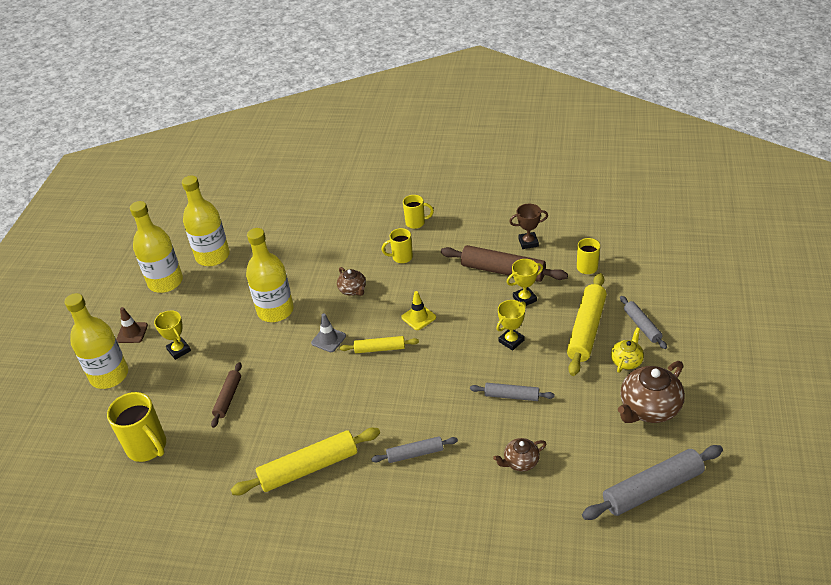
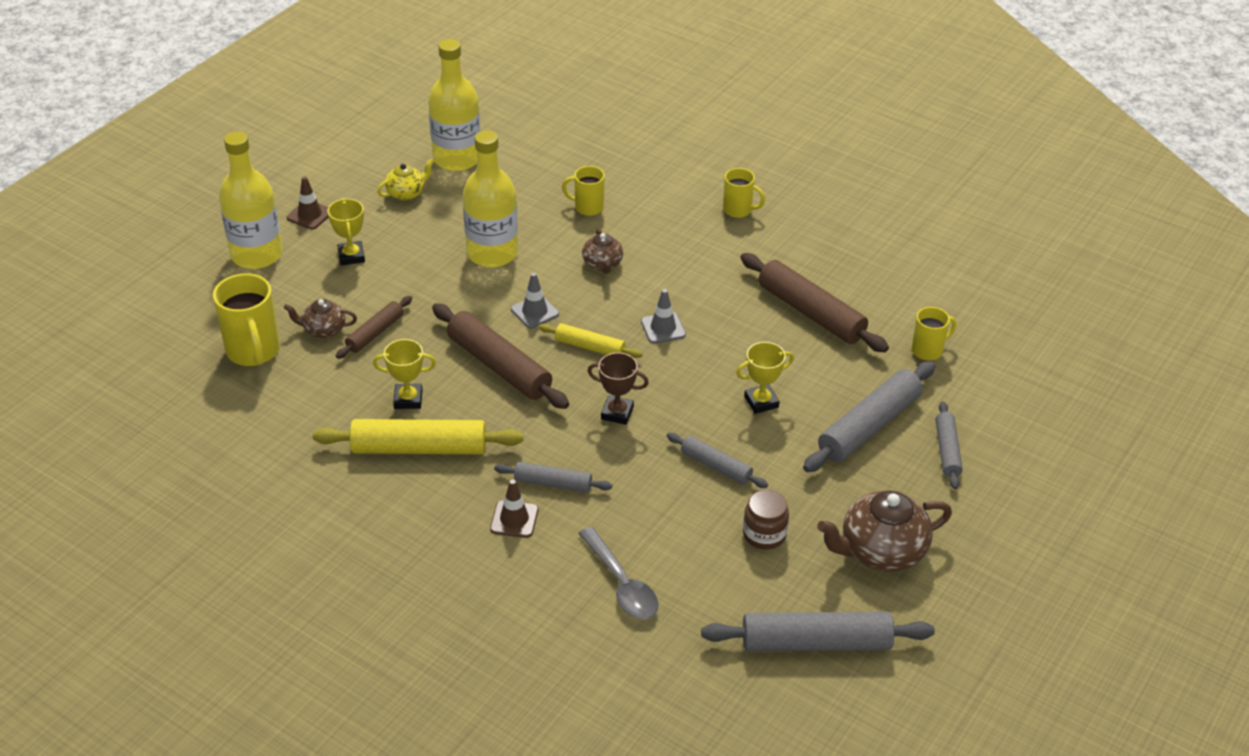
camera: 20 degrees right, 0 degrees up
(165, 282) = (383, 169): yellow bottle -> none
(328, 386) = (499, 366): none -> brown rolling pin
(401, 257) = (690, 247): yellow mug -> yellow mug (587, 207)
(405, 491) = (514, 519): none -> brown traffic cone
(418, 317) = (663, 328): yellow traffic cone -> grey traffic cone
(505, 505) = (621, 583): none -> grey spoon
(520, 462) = (673, 545): brown teapot -> brown teapot (323, 330)
(524, 299) = (814, 358): yellow trophy -> yellow trophy (408, 399)
(528, 242) = (870, 290): brown trophy -> brown trophy (617, 413)
(571, 429) = (764, 534): none -> brown jar
(586, 330) = (869, 426): yellow rolling pin -> grey rolling pin
(626, 361) = (894, 484): yellow teapot -> yellow teapot (406, 193)

